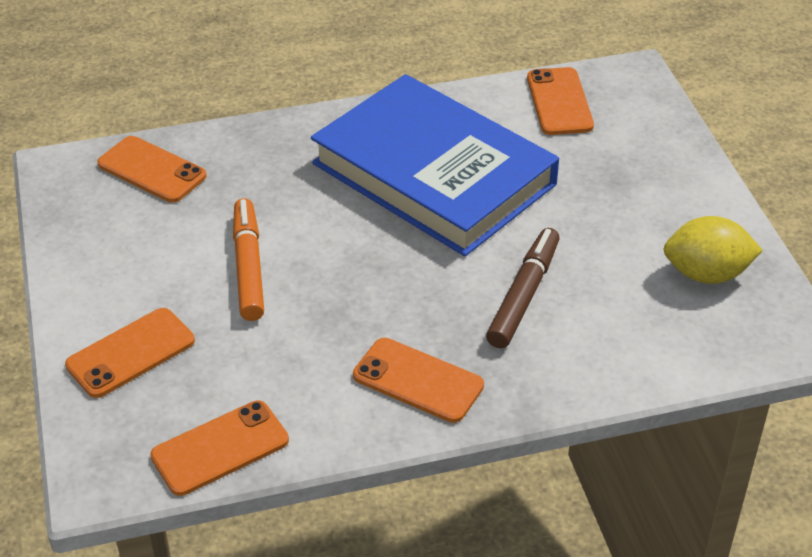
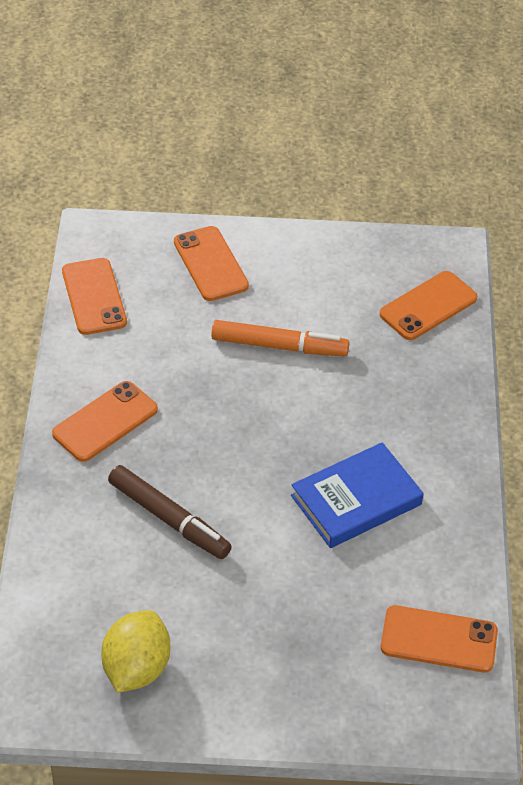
camera: 105 degrees right, 5 degrees up
(434, 174) = (356, 500): blue book -> blue book, size x0.53

